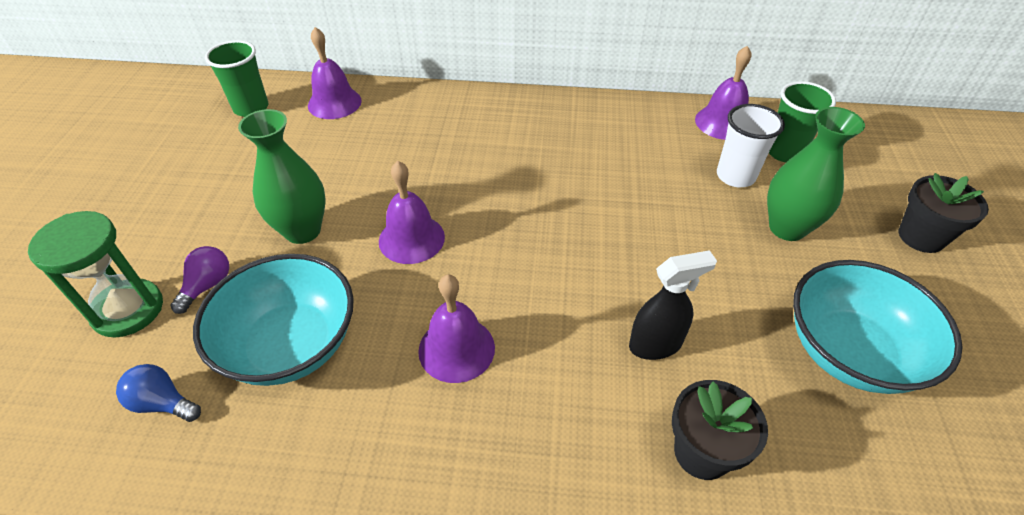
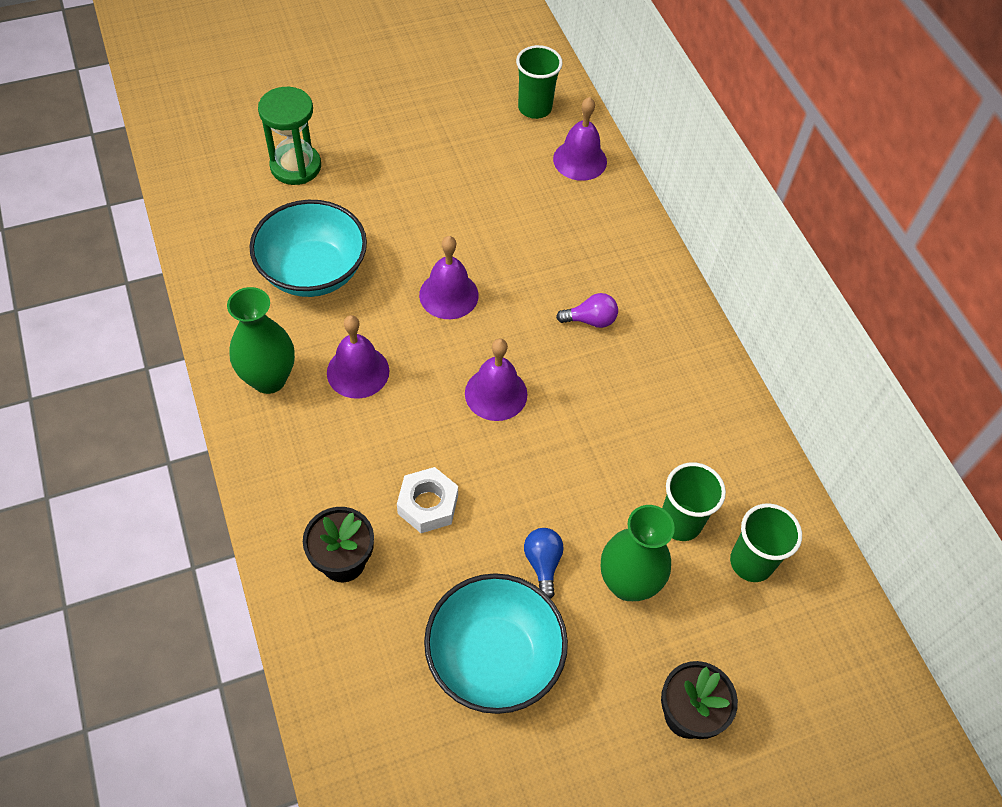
camera: 60 degrees right, 10 degrees up
(163, 403) = (239, 230): blue light bulb -> blue light bulb (543, 563)
(208, 286) = (337, 196): purple light bulb -> purple light bulb (590, 320)
(302, 230) = (417, 221): green vase -> green vase (269, 379)
(656, 344) = (428, 505): black spray bottle -> white nut
(722, 122) = (766, 492): purple bell -> purple bell (496, 393)
(735, 176) = (680, 522): white cup -> green cup

